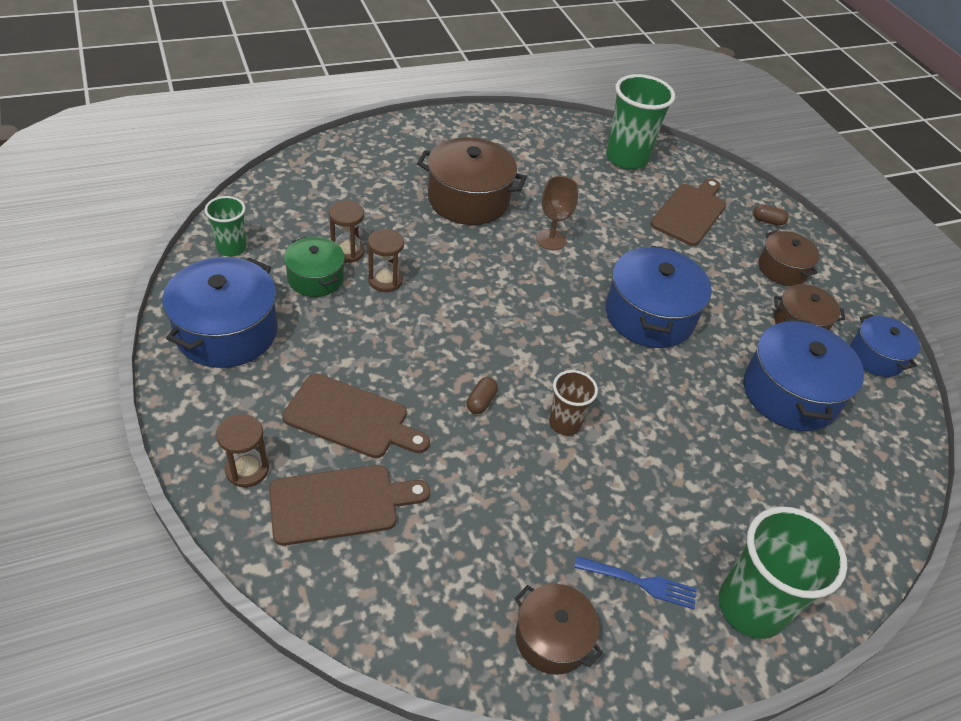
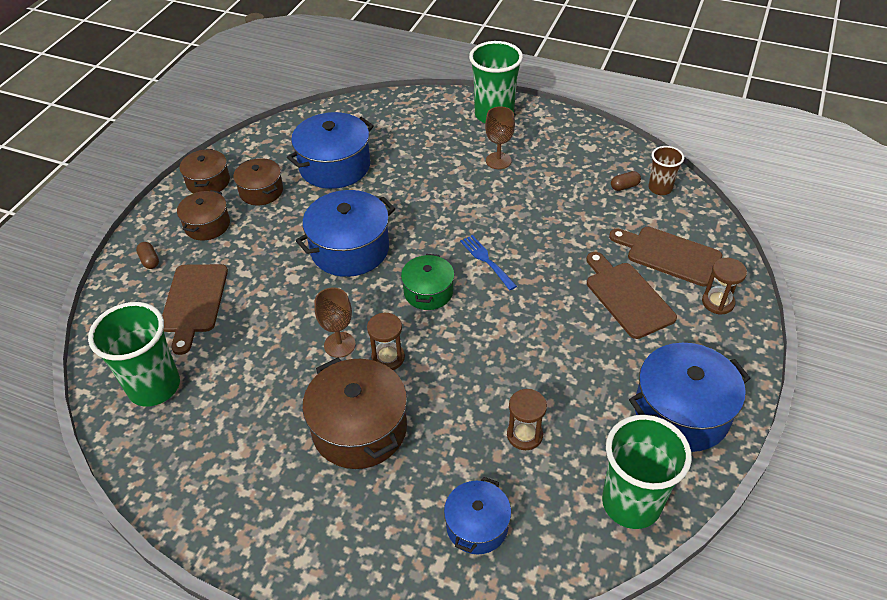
camera: 130 degrees left, 0 degrees up
(231, 248) = (631, 503): green cup -> green cup, size x1.80
(315, 278) = (574, 422): green pot -> green pot (428, 292)
(385, 280) = (516, 386): brown hourglass -> brown hourglass (388, 358)
(481, 402) = (531, 261): brown capsule -> brown capsule (624, 186)
(552, 638) = (602, 152): brown pot -> brown pot (208, 182)
(564, 423) = (491, 223): brown cup -> brown cup (660, 188)
(639, 582) = (536, 146): blue fork -> blue fork (487, 261)
(653, 521) = (498, 161): none -> brown goblet
(690, 212) = (194, 302): brown cutting board -> brown cutting board turned 75 degrees counterclockwise
(876, 356) = (250, 153): blue pot -> blue pot (477, 525)

